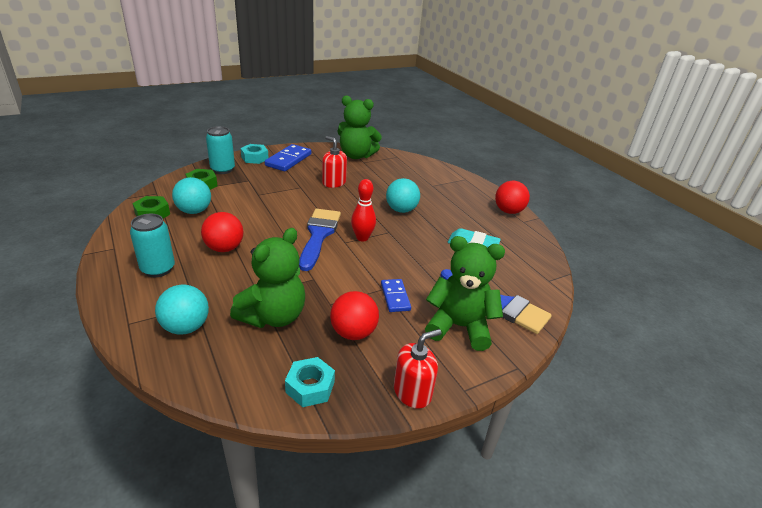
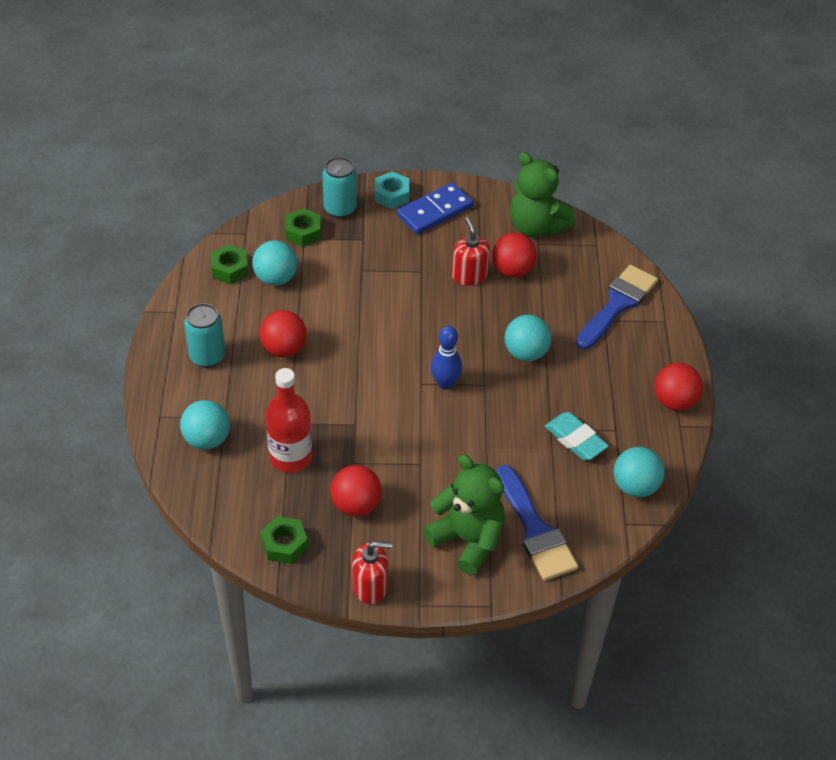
camera: 30 degrees right, 15 degrees up
(273, 316) = (291, 457): green teddy bear -> red bottle
(310, 387) = (284, 544): turquoise nut -> green nut
(319, 235) = (397, 362): blue brush -> blue brush (617, 304)
(358, 175) = (512, 270): none -> red ball
(362, 238) = (445, 383): red bowling pin -> blue bowling pin
(395, 297) = (426, 479): blue domino -> none
(532, 258) = (635, 486): none -> turquoise ball

